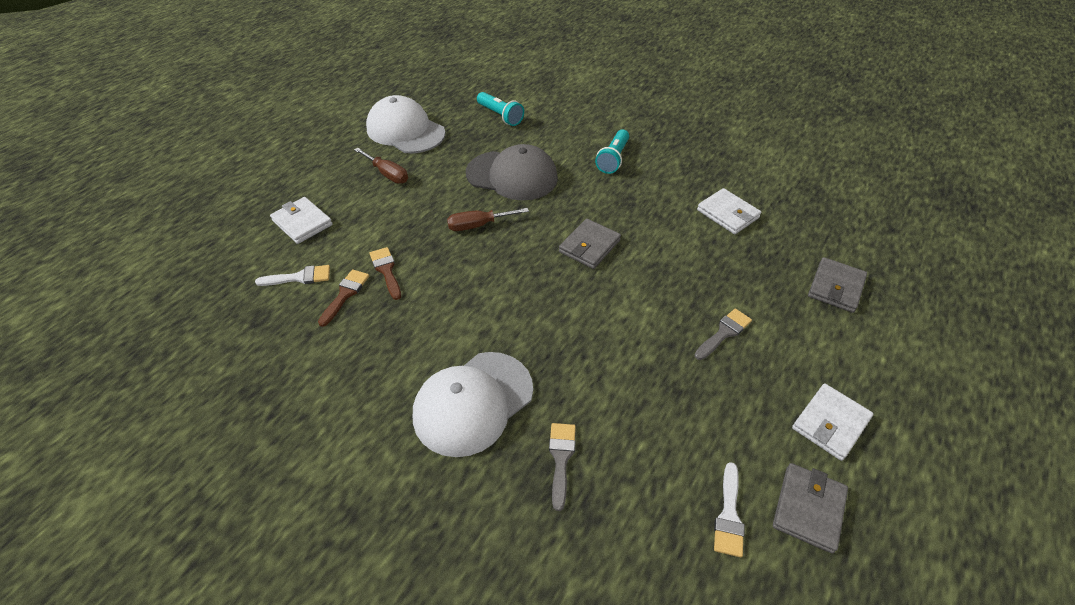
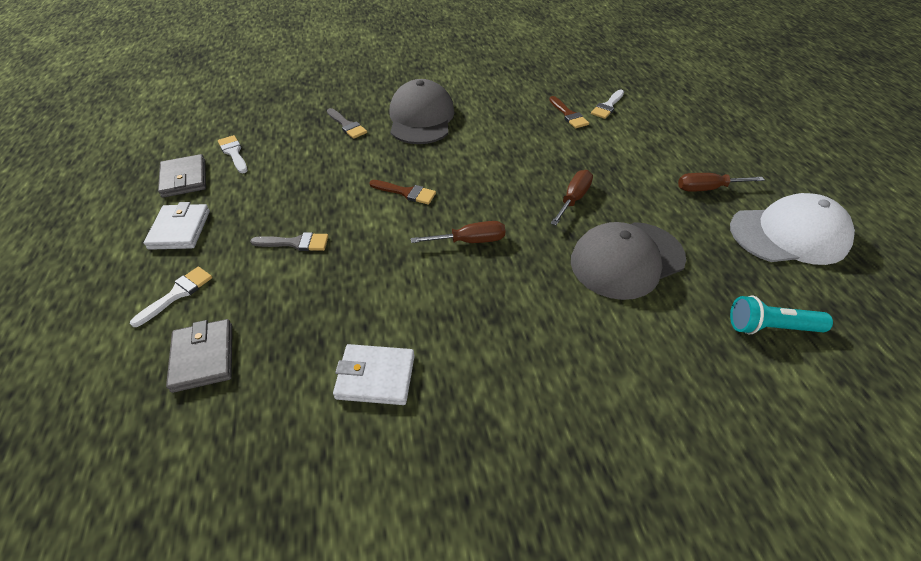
camera: 135 degrees right, 0 degrees up
(302, 223) = (673, 126): white wallet -> none
(386, 270) = (572, 137): brown brush -> brown brush (406, 192)
(473, 403) = (421, 118): white cap -> grey cap
(589, 246) = (470, 241): grey wallet -> brown screwdriver
(613, 159) = (575, 362): turquoise flashlight -> none
(724, 333) = (295, 243): grey brush -> grey brush turned 90 degrees counterclockwise
(846, 349) = (177, 294): none -> white brush

